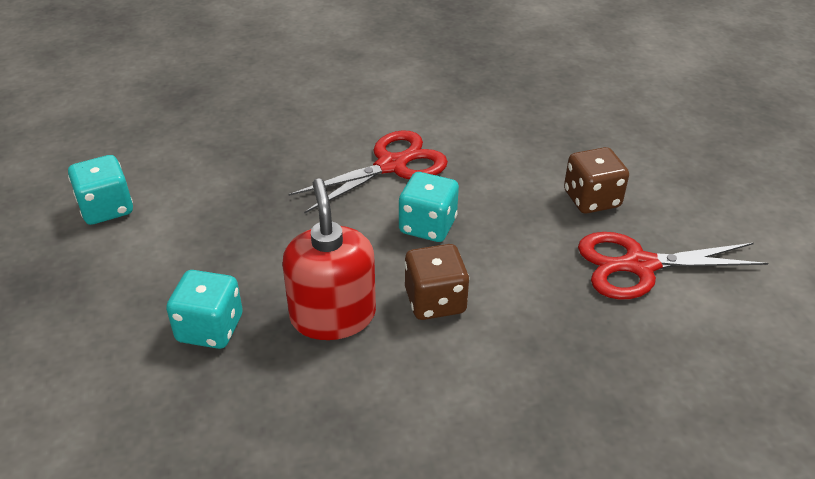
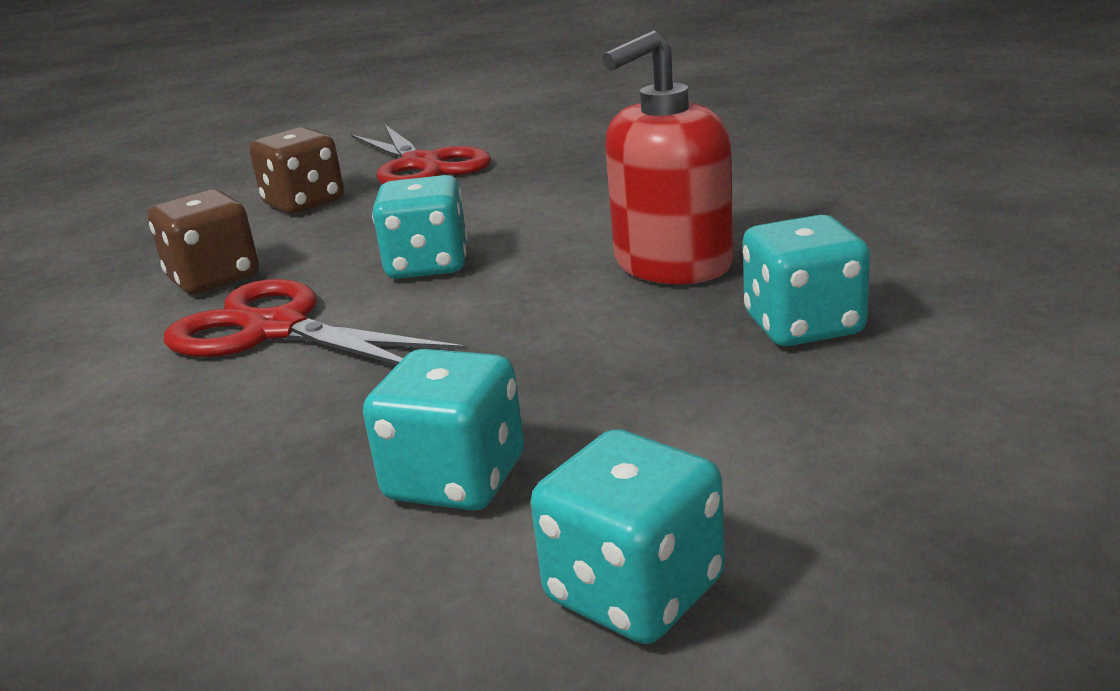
camera: 110 degrees left, 15 degrees down
(208, 189) = (456, 479): none -> turquoise dice
(435, 301) = (579, 224): brown dice -> brown dice (214, 278)

